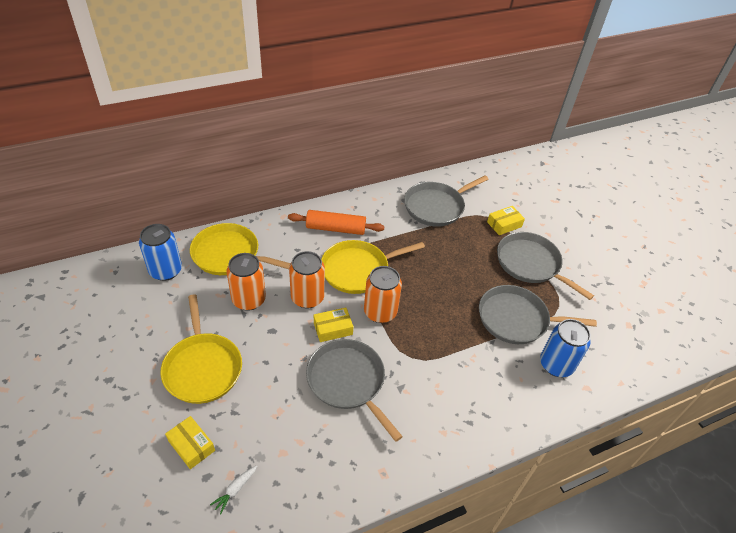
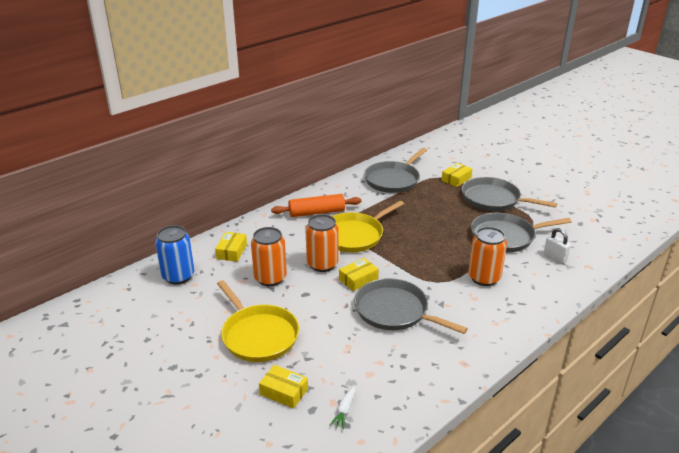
camera: 15 degrees left, 15 degrees down
(229, 255) = (232, 251): yellow pan -> yellow box
(380, 312) = (391, 259): orange can -> orange can (484, 278)
(556, 364) = (555, 257): blue can -> white padlock

